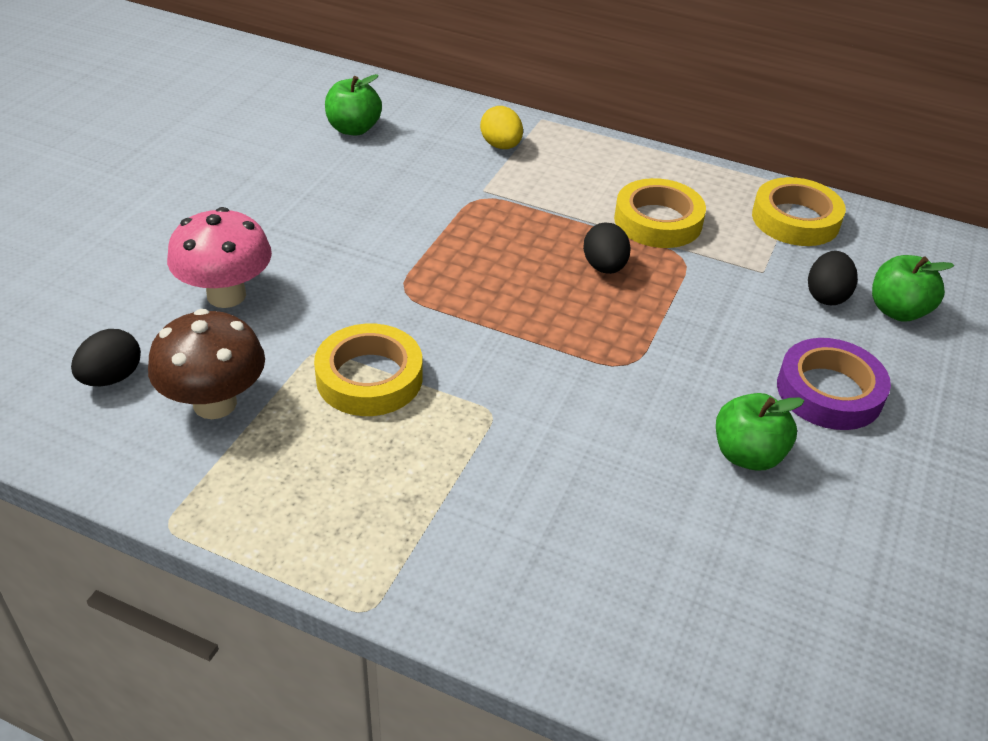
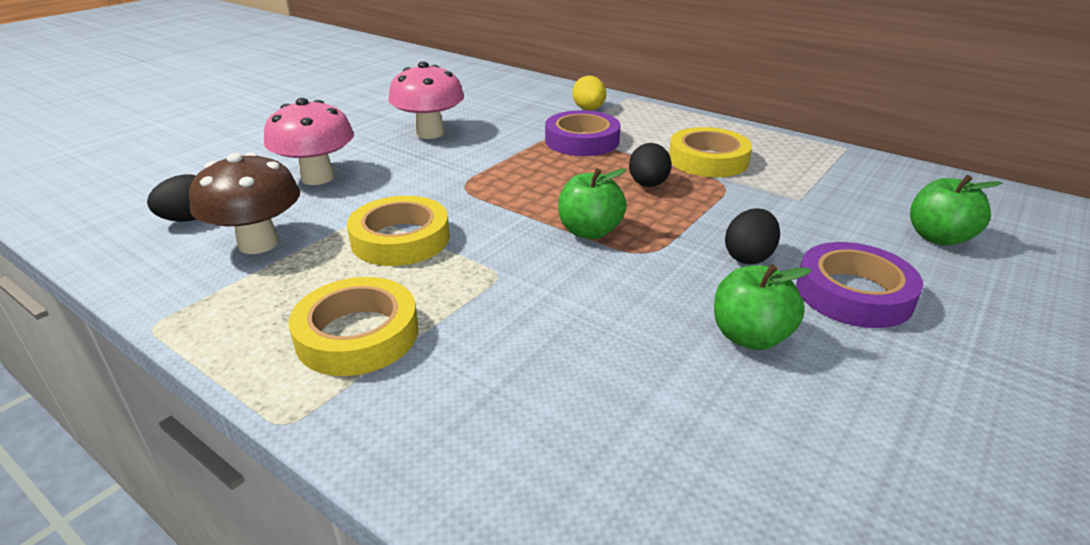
camera: 15 degrees right, 10 degrees down
(325, 206) = (430, 133): none -> pink mushroom
(353, 129) = (477, 95): green apple -> green apple (589, 231)
(510, 202) = (582, 141): none -> purple tape
(795, 219) = (840, 167): yellow tape -> yellow tape (357, 334)
(826, 296) = (862, 220): black egg -> black egg (748, 257)

